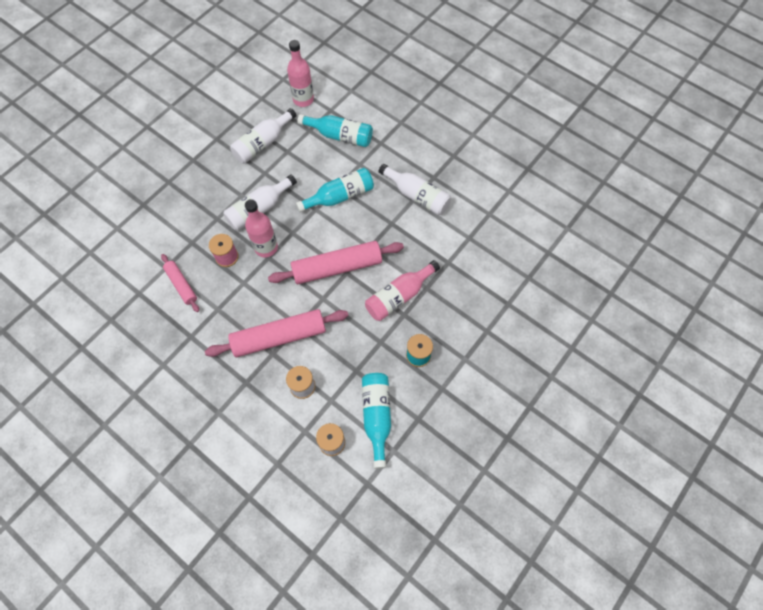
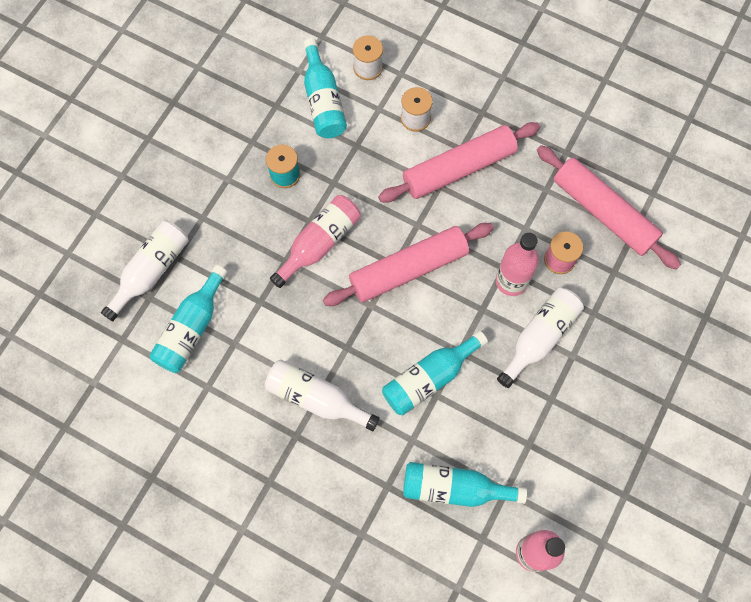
camera: 170 degrees right, 5 degrees up
(181, 285) = (603, 212): pink rolling pin -> pink rolling pin, size x1.83
(263, 143) = (571, 452): white bottle -> white bottle (151, 271)
(498, 252) = (191, 328): none -> turquoise bottle

